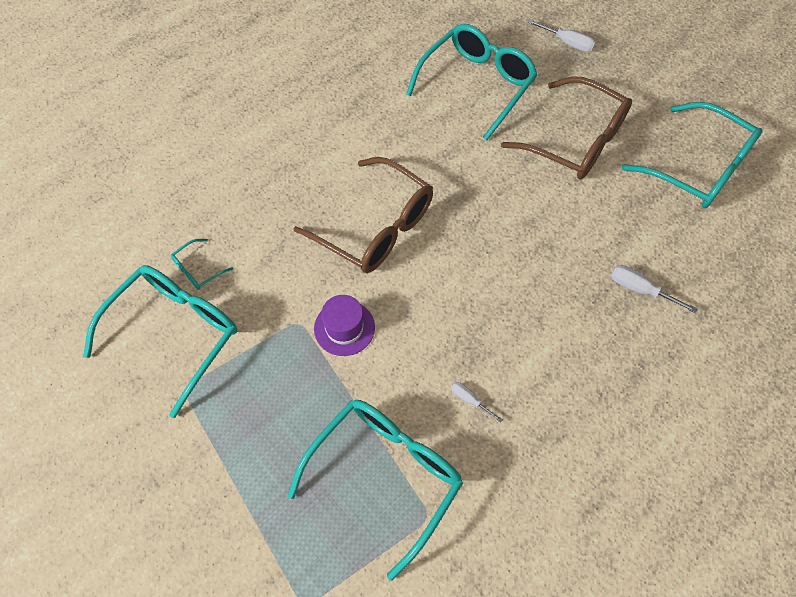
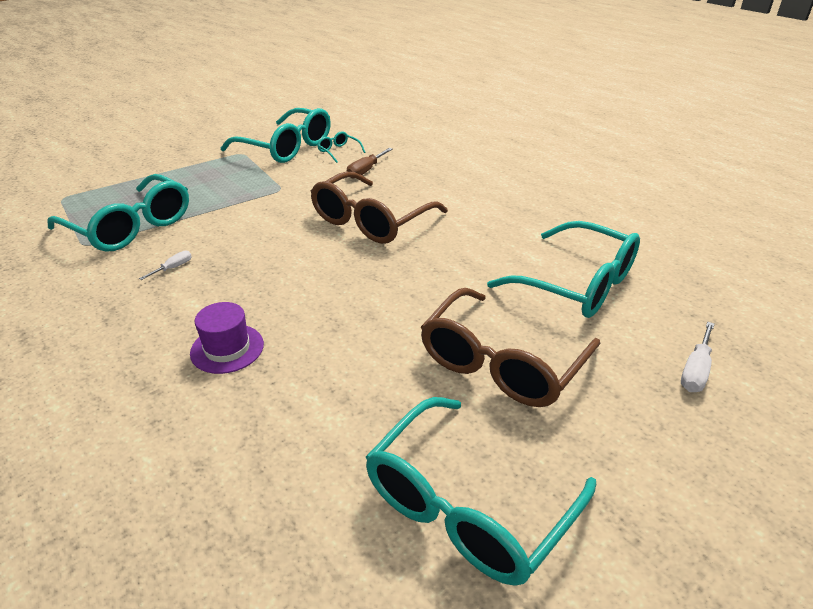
camera: 90 degrees right, 25 degrees down
(257, 237) = (365, 171): none -> brown screwdriver
(344, 328) = (269, 208): purple hat -> purple hat (227, 348)
(640, 289) = (257, 402): white screwdriver -> none

